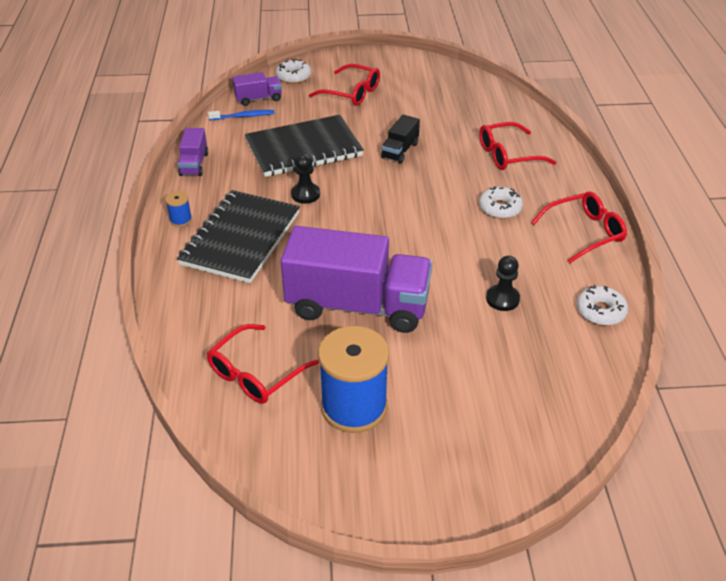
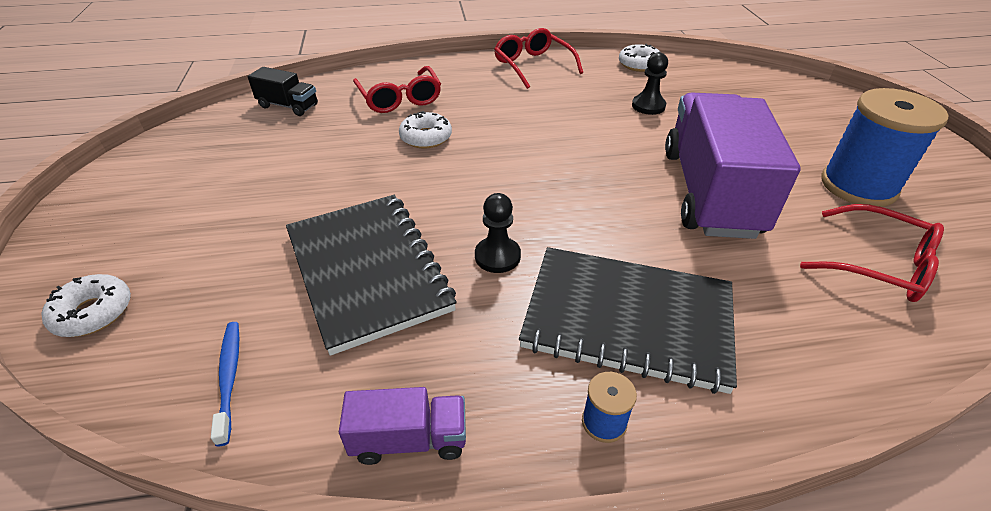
camera: 95 degrees left, 0 degrees up
(258, 99) = (162, 361): purple truck -> none
(351, 93) = (198, 228): red glasses -> none
(400, 151) = (383, 173): black truck -> black truck (288, 106)
(500, 208) = (503, 105): white donut -> white donut (426, 137)

